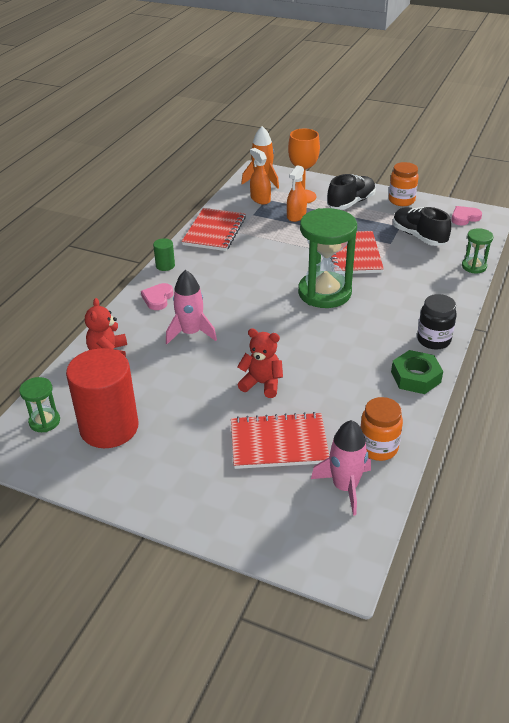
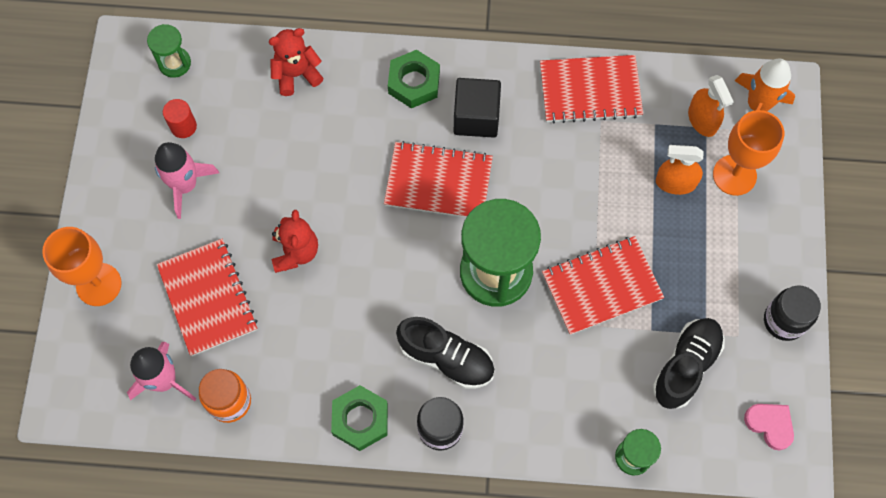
camera: 70 degrees right, 30 degrees up
(109, 427) = (183, 126): red cylinder -> red cylinder, size x0.42
(158, 298) = (414, 82): pink heart -> green nut
(165, 265) = (486, 63): green cylinder -> none
(190, 333) = (360, 144): pink rocket -> pink rocket (185, 185)
(203, 278) = (476, 117): none -> black cube
(231, 516) = (98, 284): none -> orange goblet
(243, 303) = (438, 182): none -> red notebook
(260, 199) = (702, 120): orange spray bottle -> orange spray bottle turned 120 degrees clockwise
(351, 203) = (745, 248): black shoe -> black shoe (446, 358)
(401, 200) = (784, 321): orange jar -> black jar

